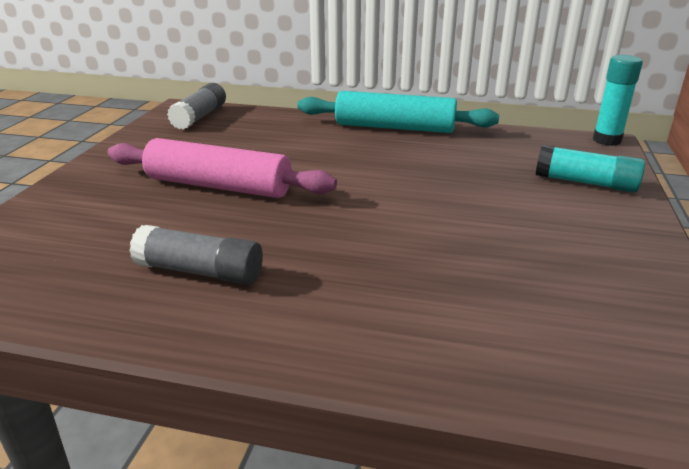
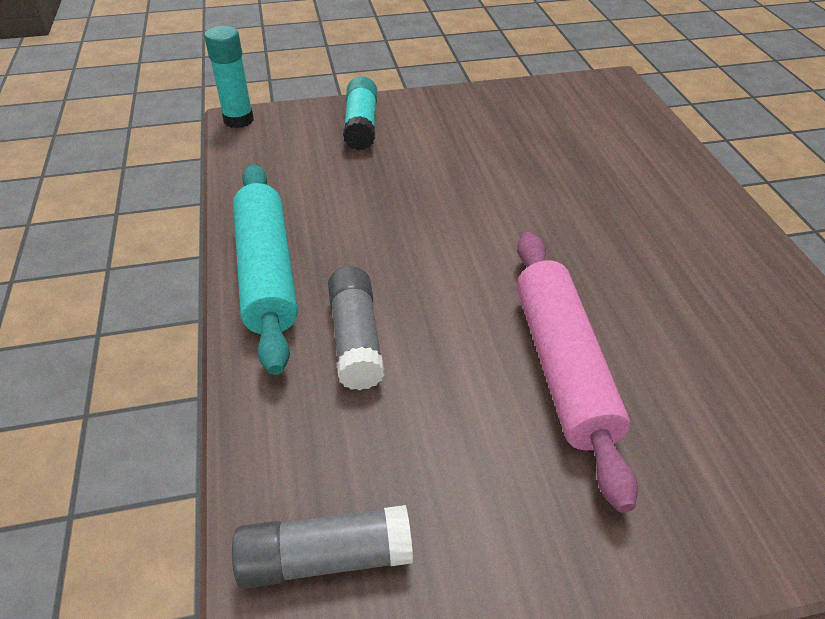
camera: 115 degrees left, 15 degrees up
(200, 272) = (712, 293): grey glue stick -> grey glue stick (356, 339)

